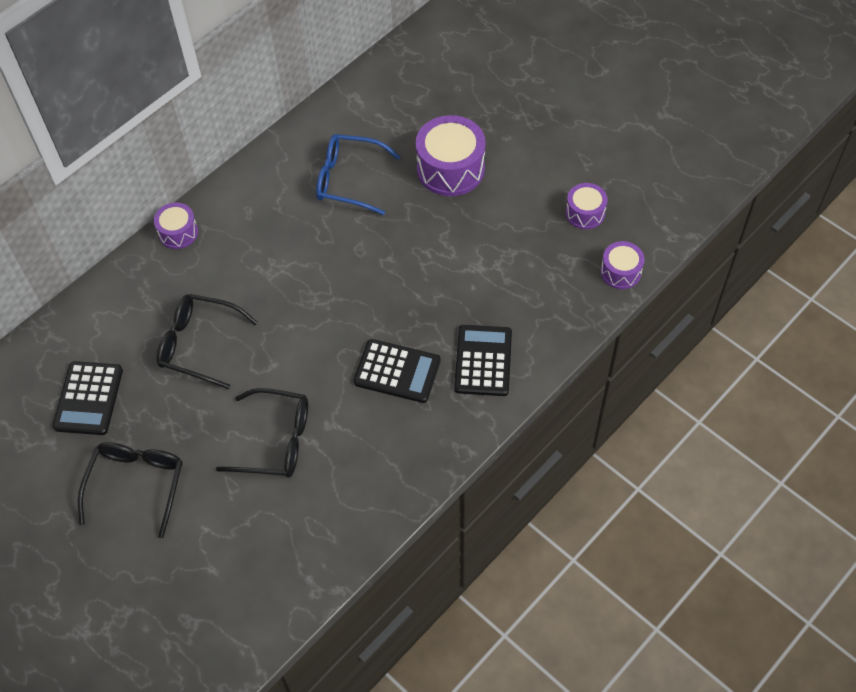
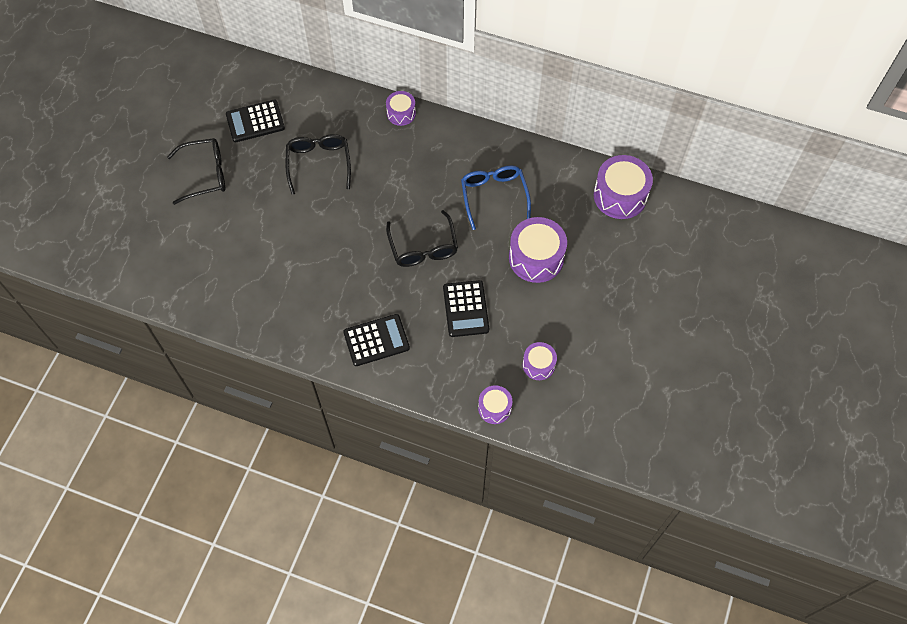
camera: 65 degrees right, 5 degrees up
(274, 440) = (264, 237): black glasses -> black glasses (423, 246)
(397, 371) = (345, 289): black calculator -> black calculator (465, 309)
(411, 68) = (620, 196): none -> purple drum

